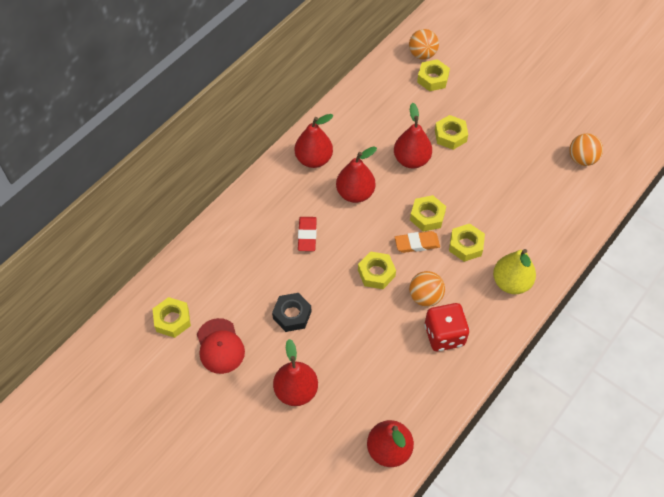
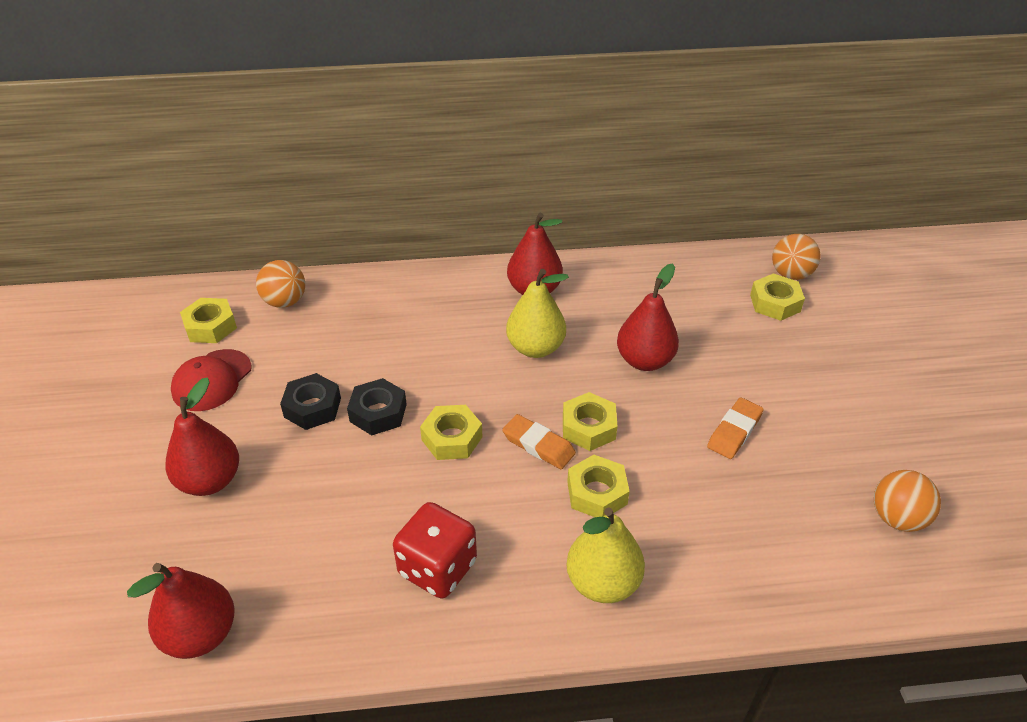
camera: 45 degrees right, 15 degrees down
(307, 235) = (431, 349): red eraser -> none
(327, 290) = (378, 413): none -> black nut
(355, 193) = (535, 348): red pear -> yellow pear
(425, 297) = (473, 507): orange ball -> orange ball (285, 302)
(450, 135) = (726, 369): yellow nut -> none
(486, 167) = (734, 431): none -> orange eraser

